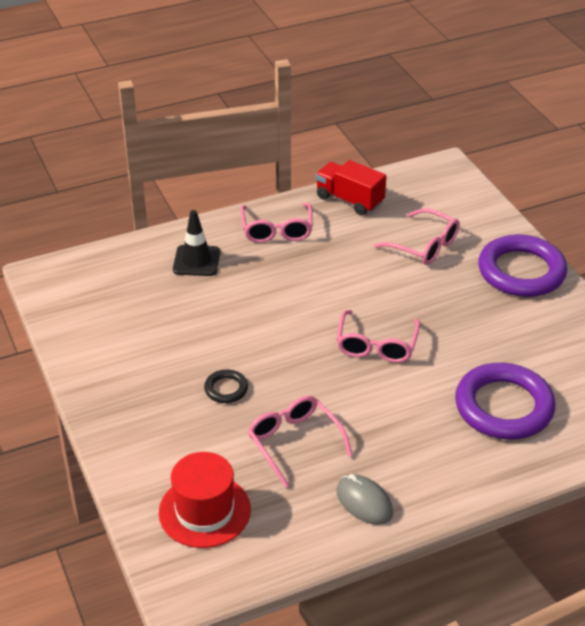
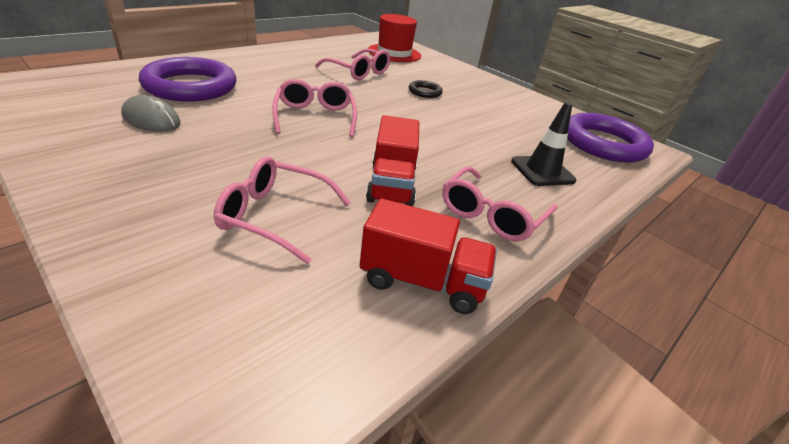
camera: 155 degrees right, 5 degrees down
(277, 230) = (492, 215): pink glasses -> pink glasses turned 120 degrees counterclockwise
(336, 261) = (392, 185): none -> red truck
(364, 502) = (301, 53): grey mouse -> grey mouse (151, 120)
(521, 271) = (119, 194): purple ring -> purple ring (603, 143)

